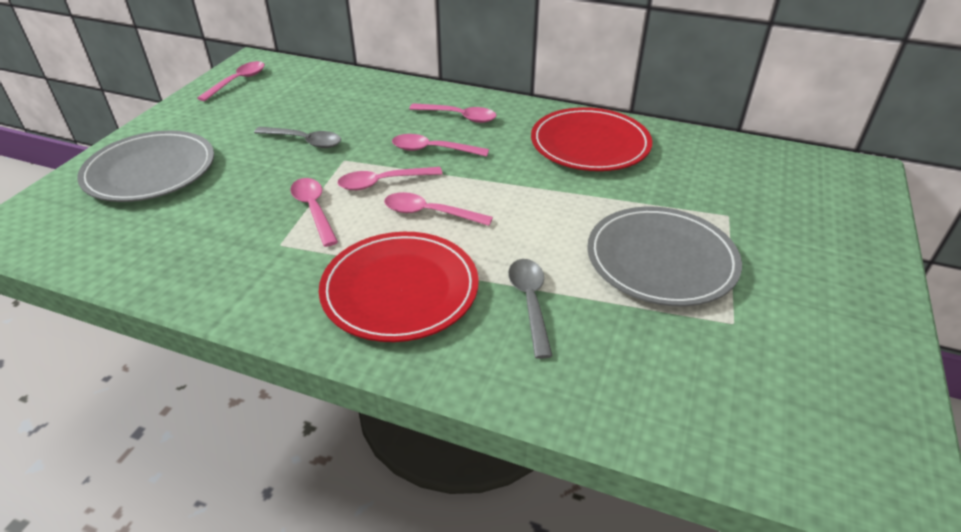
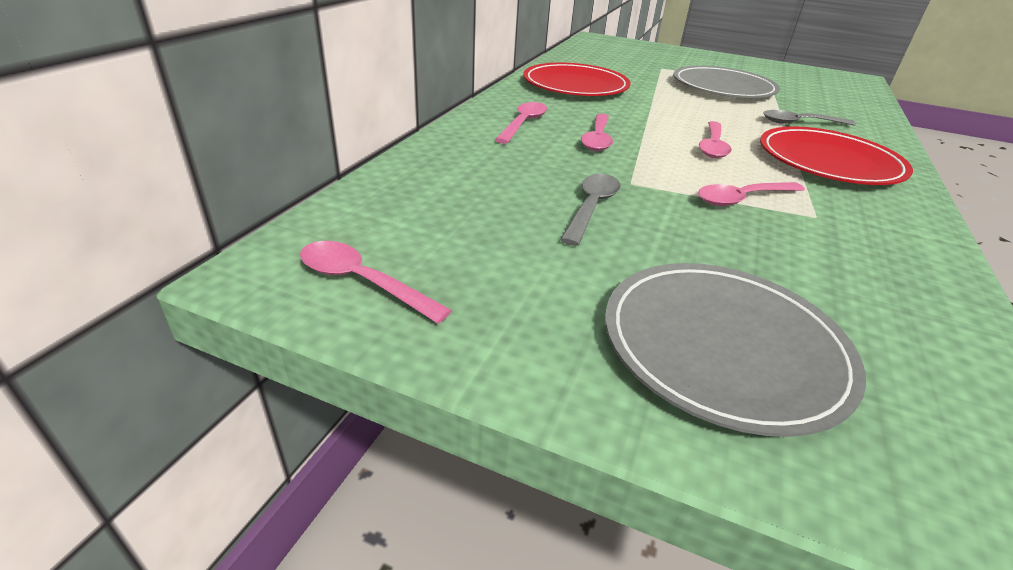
camera: 90 degrees left, 5 degrees down
(383, 182) = (671, 163): pink spoon -> none

